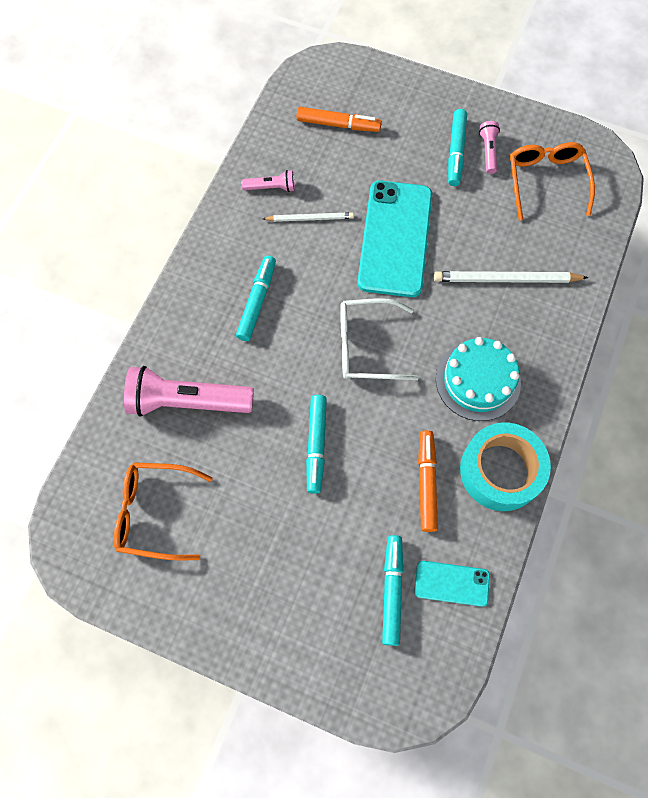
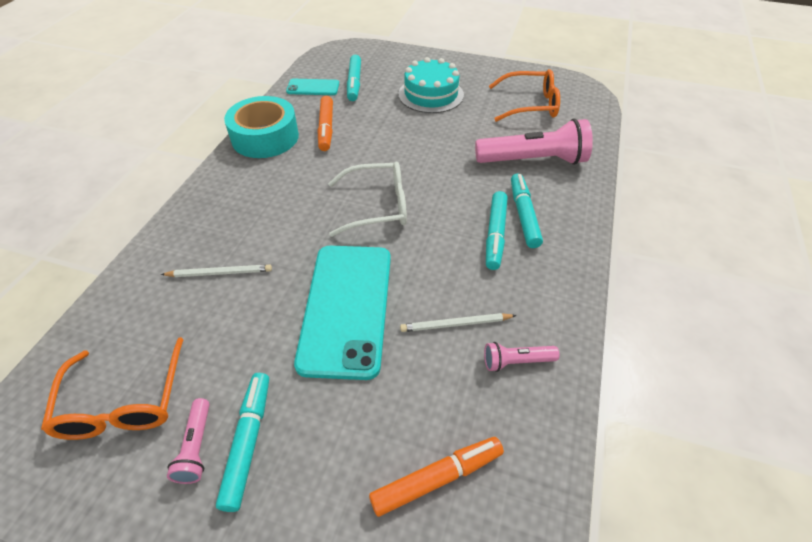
camera: 175 degrees right, 20 degrees down
(316, 445) = (416, 142): turquoise marker -> turquoise marker (524, 215)
(338, 125) = (437, 478): orange marker -> orange marker turned 150 degrees clockwise
(478, 380) = (272, 188): turquoise cake -> turquoise cake (431, 94)
(506, 279) = (219, 273): white pencil -> white pencil, size x0.62

